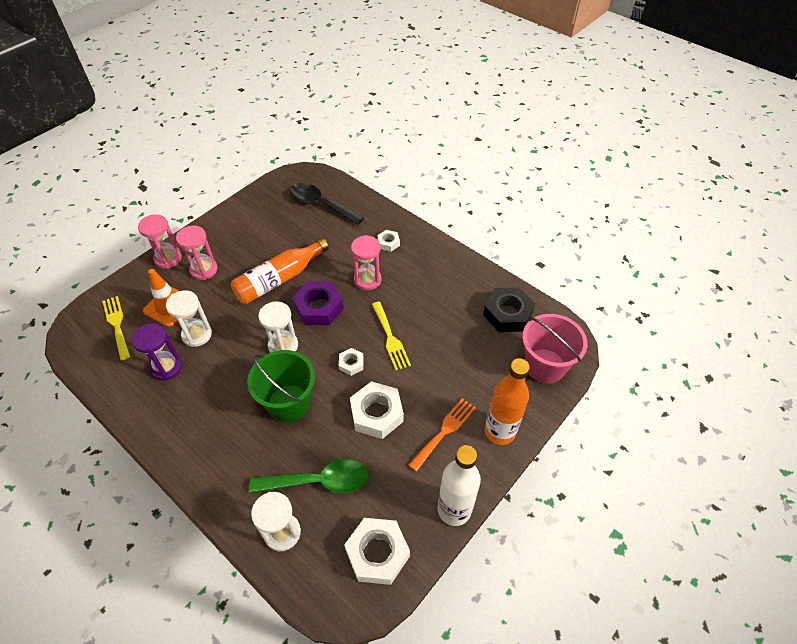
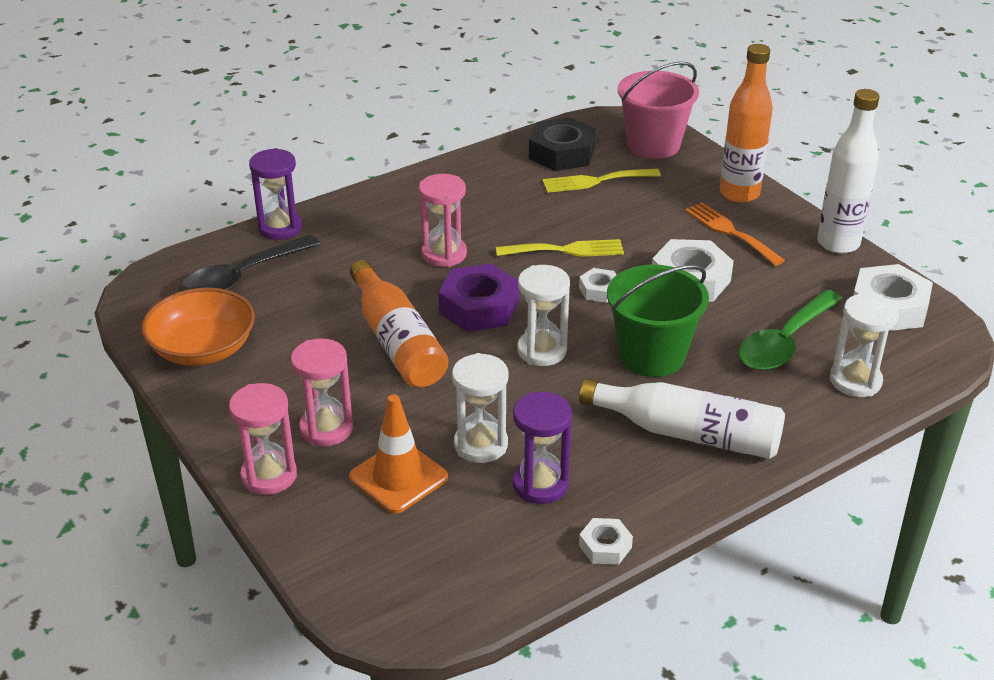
camera: 75 degrees left, 15 degrees down
(117, 325) = (412, 551): yellow fork -> yellow fork (595, 181)
(215, 434) = (688, 433): none -> white bottle
(259, 208) = (203, 349): none -> orange bowl
(318, 481) = (785, 342): green spoon -> green spoon turned 150 degrees counterclockwise
(371, 205) = (280, 228): none -> purple hourglass
(388, 243) = (376, 224): white nut -> white nut (605, 546)

